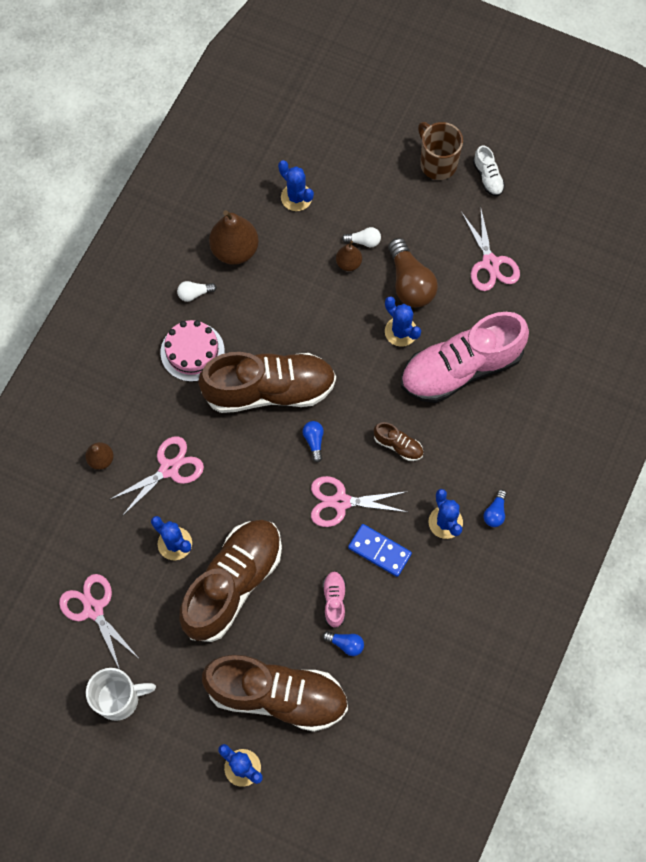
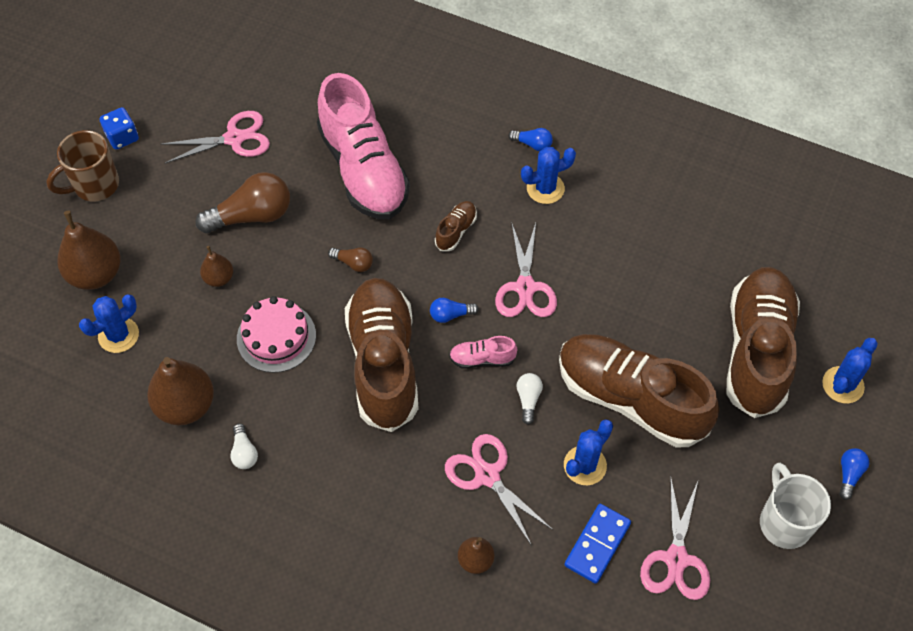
camera: 90 degrees left, 10 degrees down
(93, 609) = (676, 559): pink scissors -> pink scissors turned 45 degrees counterclockwise
(192, 351) = (327, 453): pink cake -> pink cake (276, 337)
(334, 600) = (642, 294): pink shoe -> pink shoe (482, 359)
(345, 644) = (690, 284): blue light bulb -> blue light bulb (849, 475)
(352, 175) = (96, 274): none -> brown pear
(363, 241) = (190, 262): white light bulb -> white light bulb (528, 399)
(364, 364) = (353, 263): none -> brown light bulb
(379, 551) = (581, 250): blue domino -> blue domino (597, 544)
(400, 332) = (314, 226): blue cactus -> none
(488, 177) = (122, 137): white shoe -> blue dice

